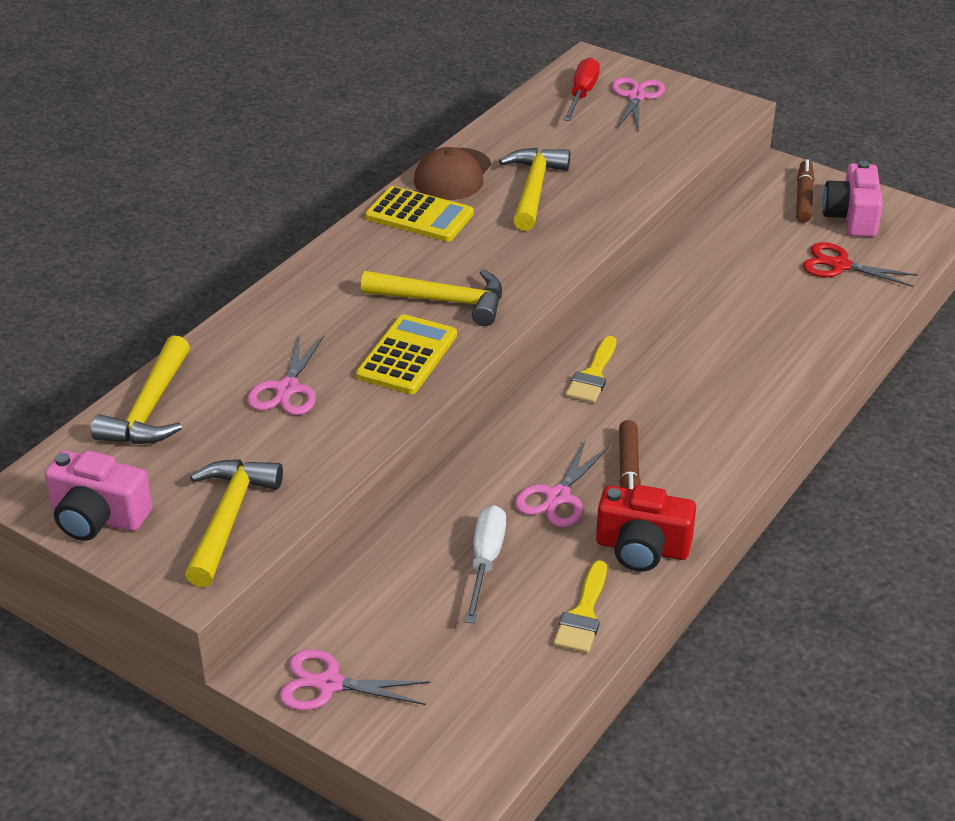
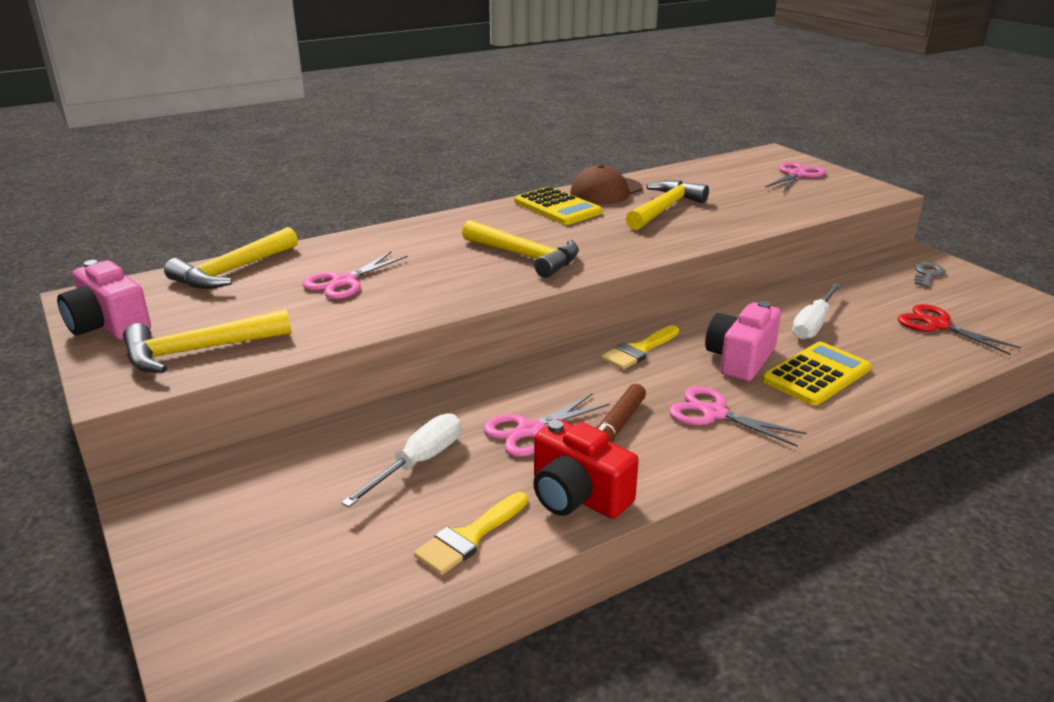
camera: 25 degrees right, 10 degrees down
(228, 518) = (198, 351): yellow hammer -> yellow hammer turned 150 degrees counterclockwise
(329, 684) = (183, 520): pink scissors -> pink scissors (714, 413)
(407, 356) = (460, 282): yellow calculator -> yellow calculator (816, 375)
(582, 94) = (751, 167): red screwdriver -> none
(731, 295) = (813, 324): none -> white screwdriver
(804, 197) = (927, 274): brown marker -> grey key
(851, 217) = (969, 295): pink camera -> pink camera (740, 359)

